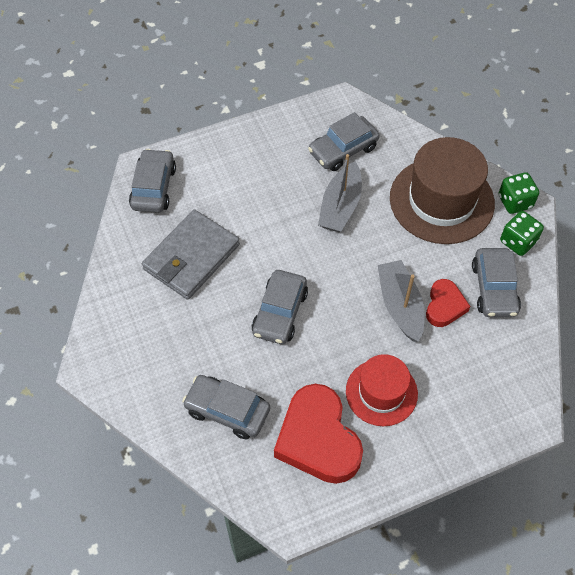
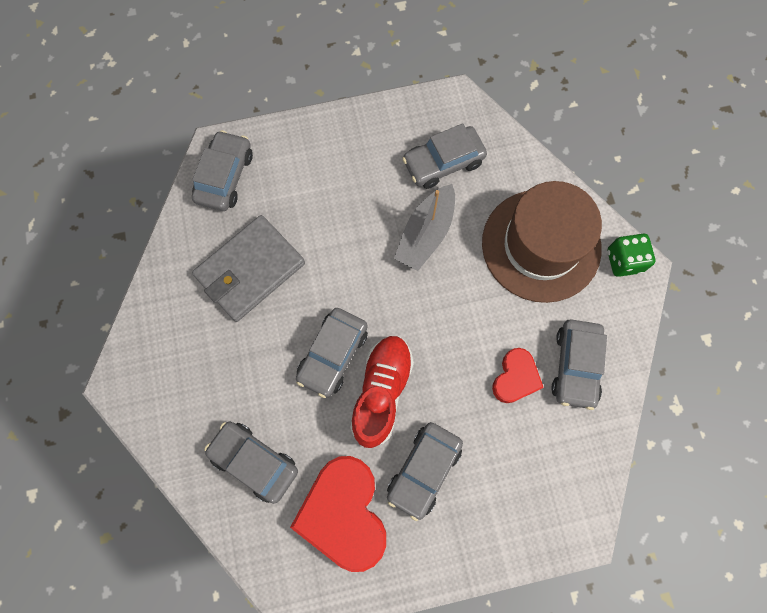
camera: 10 degrees right, 15 degrees up
(330, 335) = (382, 392): none -> red shoe
(381, 392) = (423, 470): red hat -> grey car
(400, 305) = (466, 369): grey boat -> none
(518, 241) = (616, 312): green dice -> none

